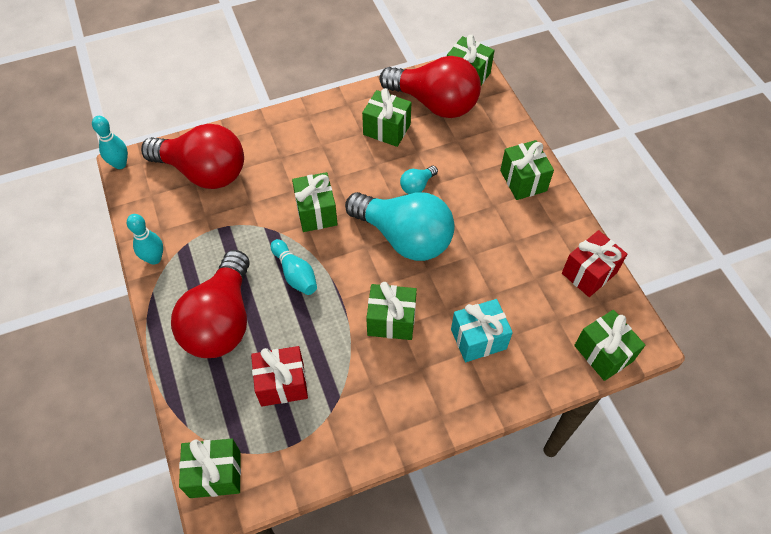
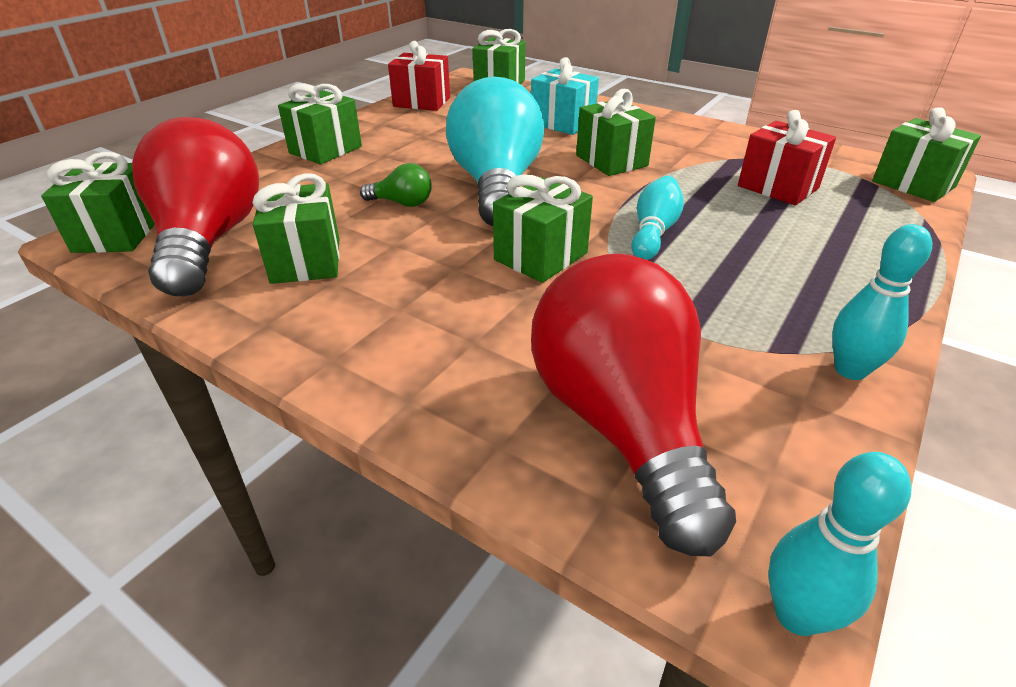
camera: 125 degrees left, 20 degrees down
(221, 321) = (800, 253): red light bulb -> none
(417, 186) = (402, 203): turquoise light bulb -> green light bulb

